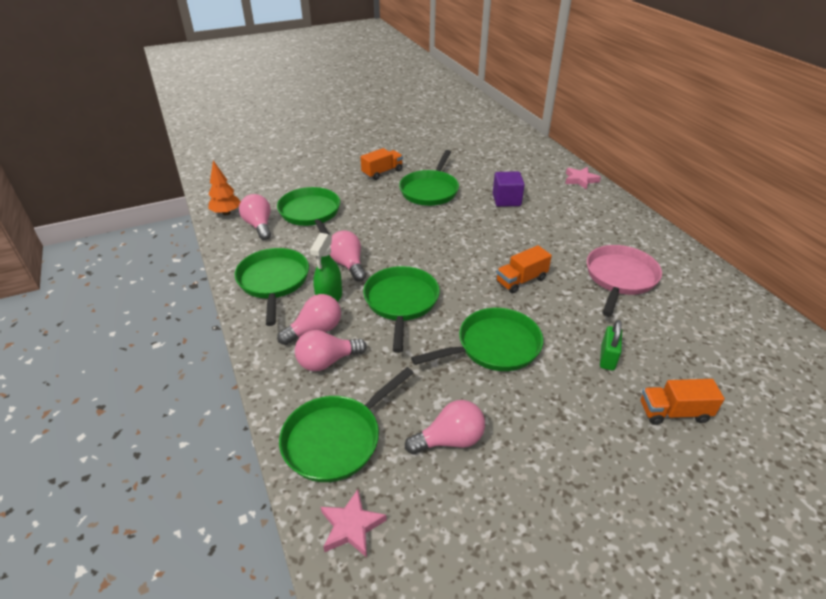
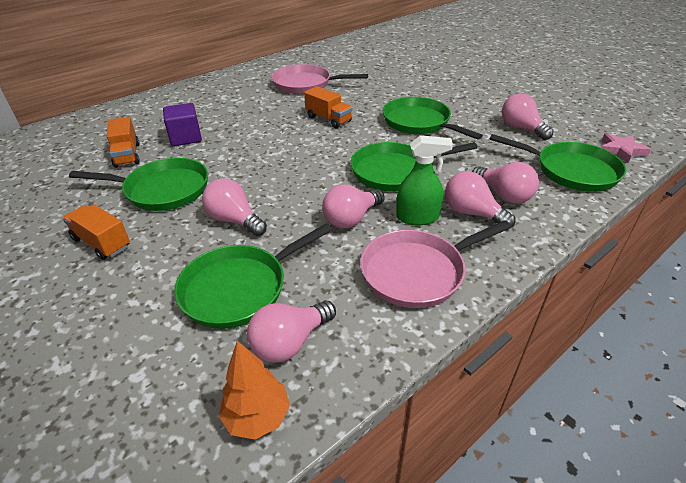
camera: 105 degrees left, 0 degrees up
(274, 282) = (417, 272): green pan -> pink pan
(377, 216) = (234, 220): none -> pink light bulb
(580, 180) = (141, 103): pink star -> none
(607, 358) = (399, 86): green padlock -> none
(673, 412) = (430, 70): orange truck -> orange truck (127, 155)

